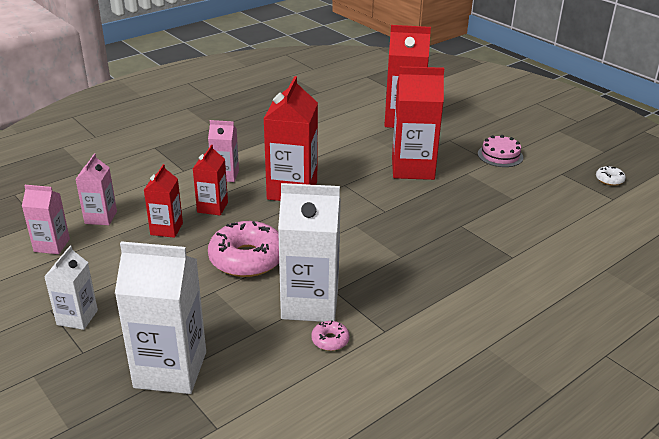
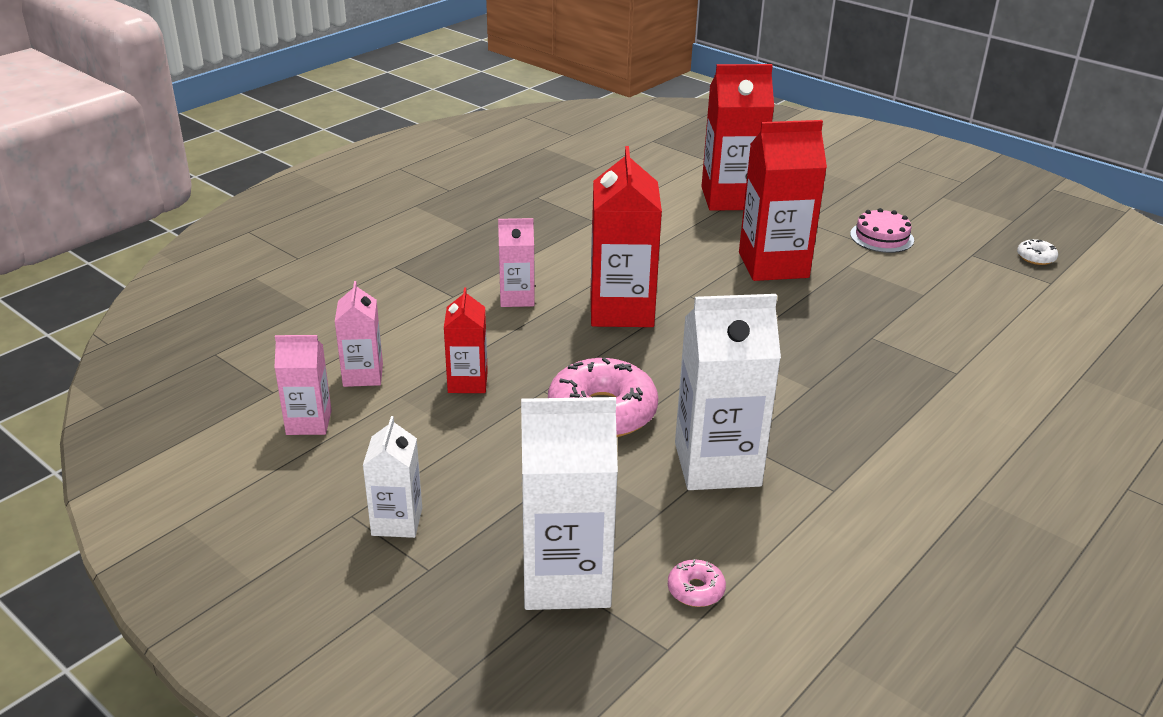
camera: 10 degrees left, 0 degrees up
(212, 207) = (519, 345): red carton -> none
(330, 340) = (767, 511): pink donut -> pink donut (695, 590)

